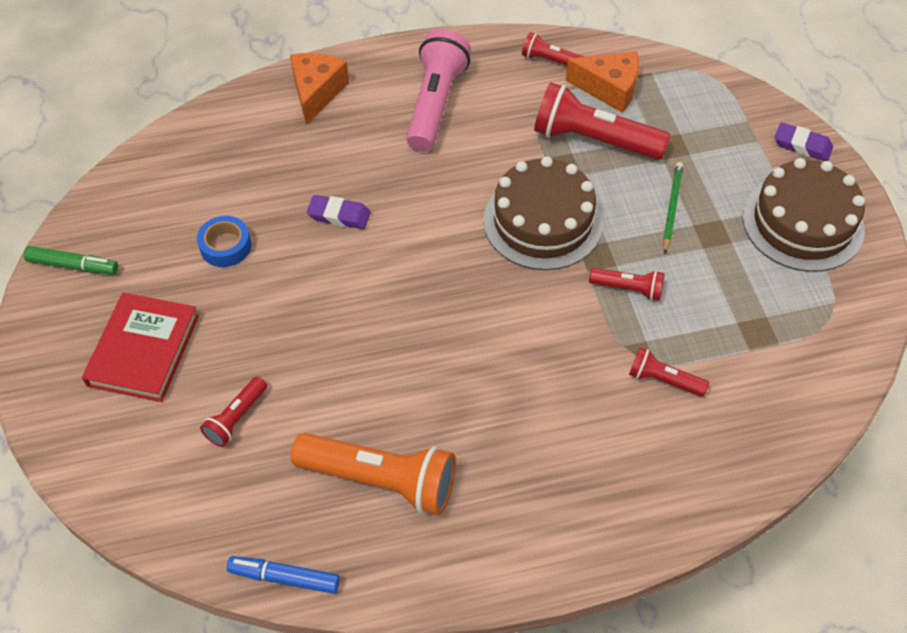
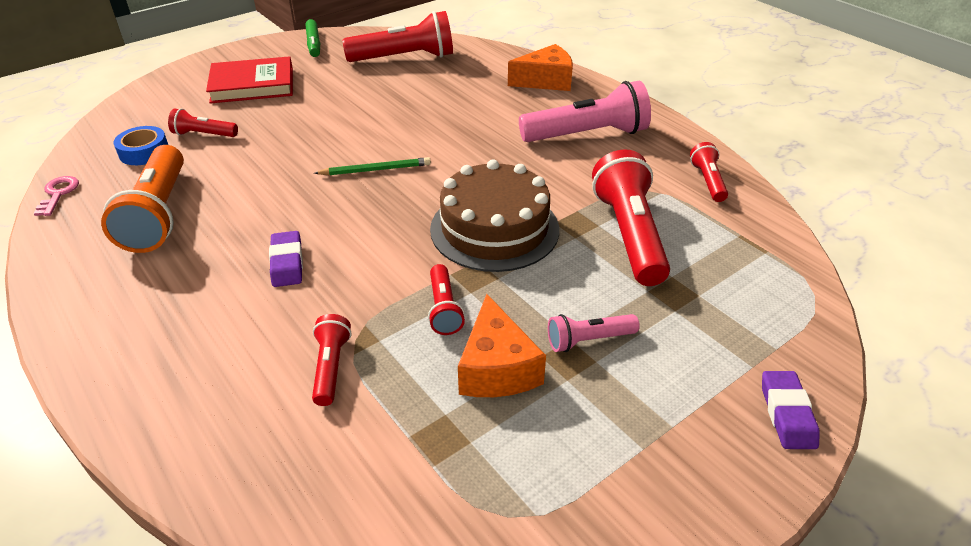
camera: 65 degrees right, 15 degrees down
(179, 189) = (404, 58): none -> red flashlight
(225, 246) = (363, 88): blue tape -> blue tape (144, 152)
(284, 577) = (58, 194): blue marker -> pink key
(339, 215) = (425, 124): purple eraser -> purple eraser (287, 263)
(609, 88) = (711, 227): orange cheese -> orange cheese (496, 368)
(671, 208) = (581, 315): green pencil -> green pencil (375, 170)
(699, 215) = (588, 340): none -> pink flashlight
(802, 223) = (651, 445): brown cake -> none

